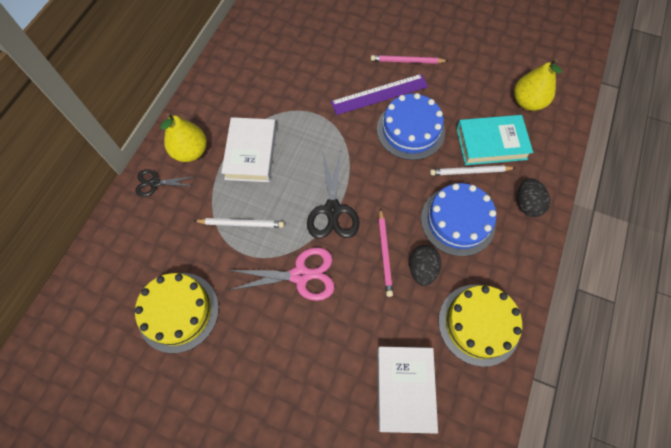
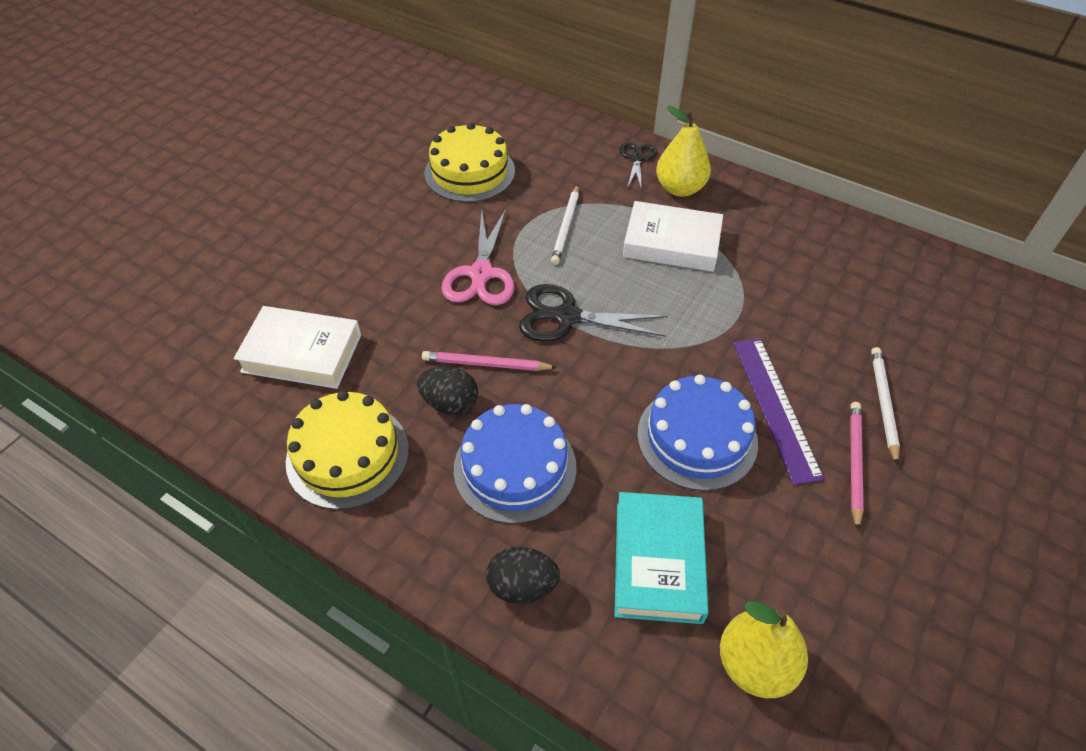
camera: 100 degrees right, 15 degrees down
(470, 171) = (603, 509): white pencil -> white pencil (883, 404)

